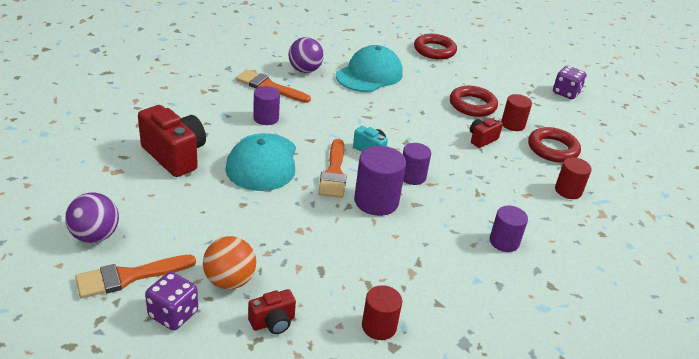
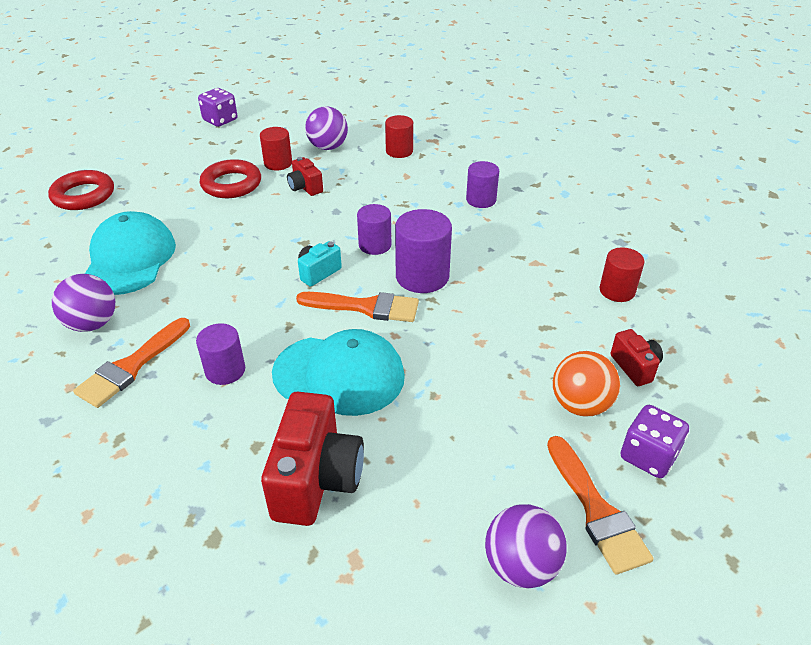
camera: 80 degrees left, 5 degrees up
(175, 156) = (316, 480): red camera -> red camera turned 135 degrees clockwise
(369, 75) = (129, 259): turquoise cap -> turquoise cap turned 45 degrees clockwise
(552, 149) = (328, 147): red ring -> purple ball

